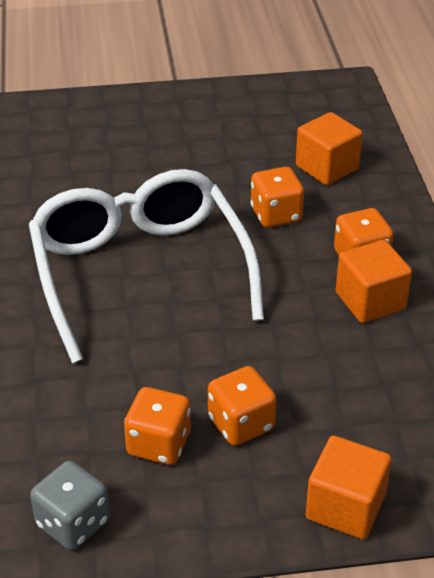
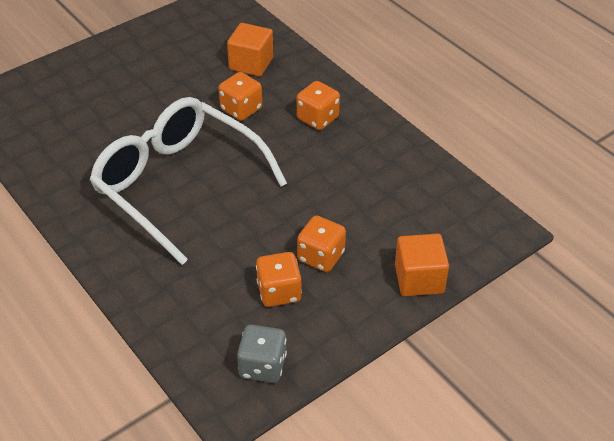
camera: 30 degrees left, 5 degrees up
(370, 301) = (343, 144): orange cube -> none

